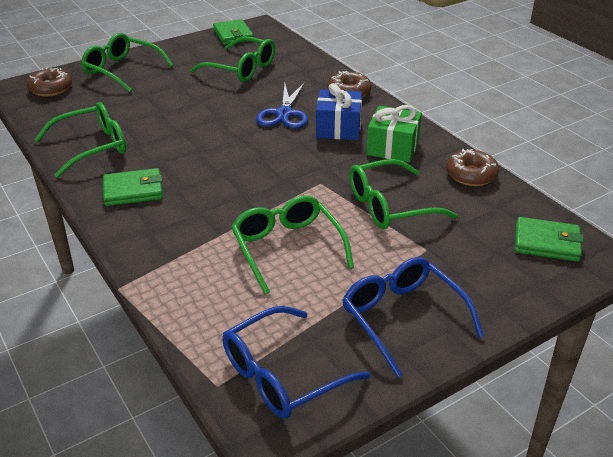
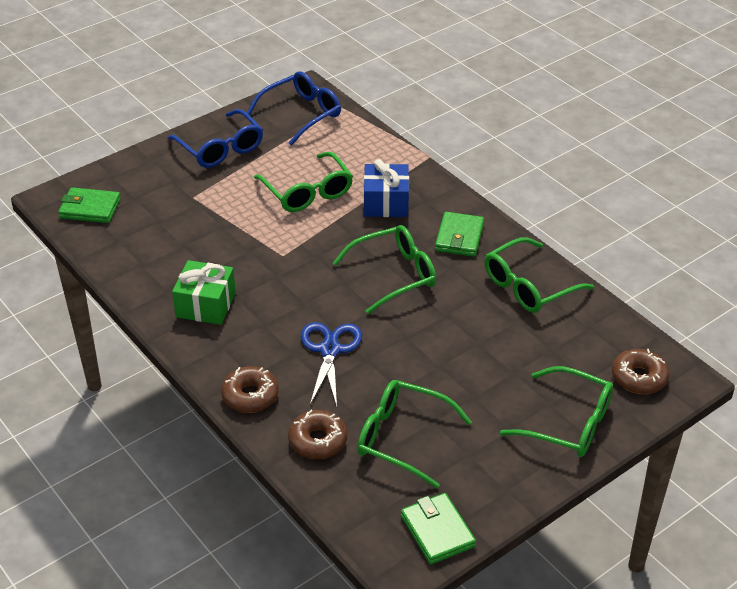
camera: 175 degrees right, 5 degrees up
(133, 190) = (459, 237): green wallet -> green wallet turned 60 degrees counterclockwise
(338, 128) = (264, 330): blue gift -> blue gift (386, 203)
(390, 206) = (218, 235): green glasses -> green glasses (394, 275)
(471, 175) = (131, 274): brown donut -> brown donut (318, 441)

